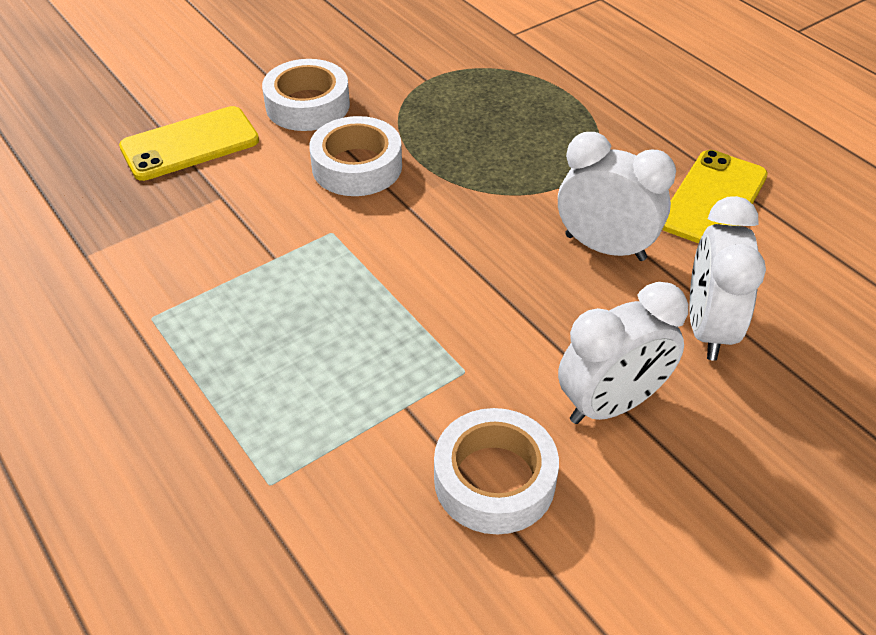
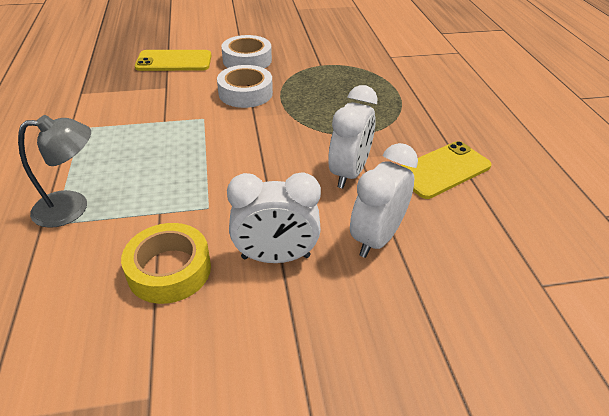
camera: 25 degrees right, 5 degrees down
(272, 450) = (72, 207): none -> grey lamp
(494, 480) = (169, 270): white tape -> yellow tape
(605, 247) = (349, 173): white clock -> white clock turned 60 degrees clockwise

